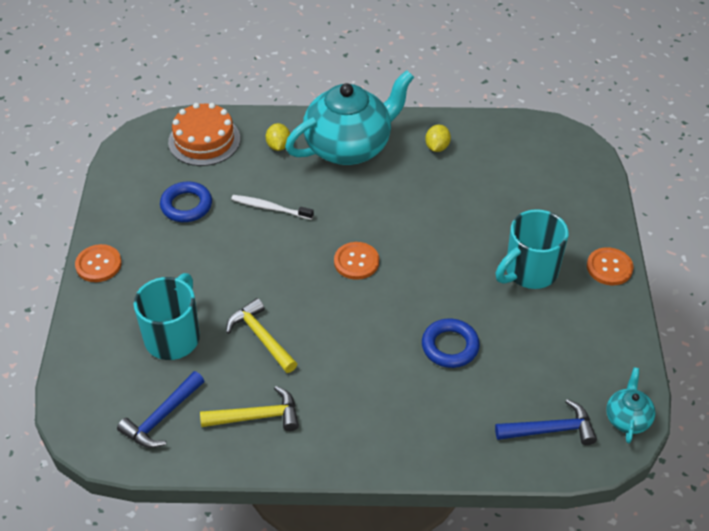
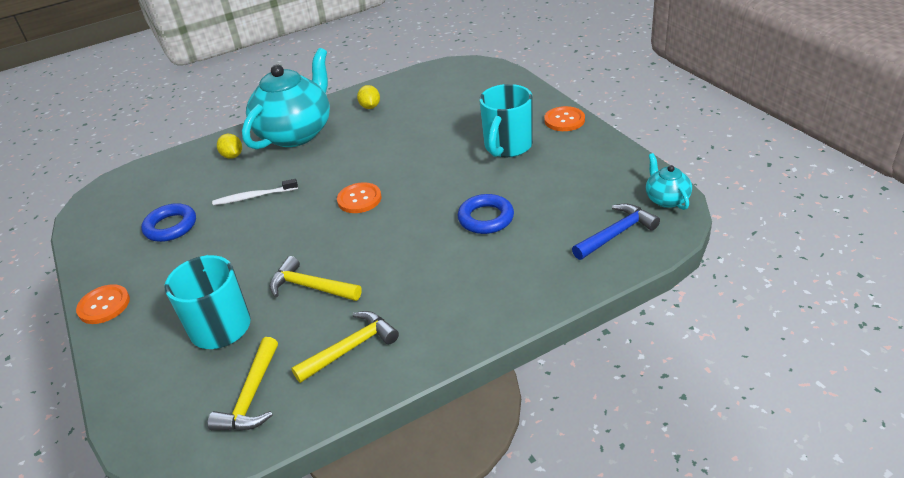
camera: 25 degrees left, 10 degrees down
(162, 417) = (251, 396): blue hammer -> yellow hammer
(204, 140) = (159, 178): orange cake -> none

